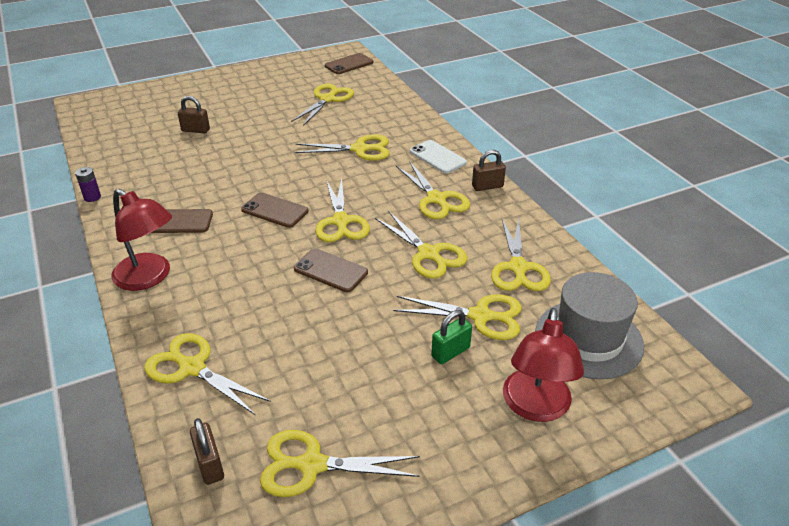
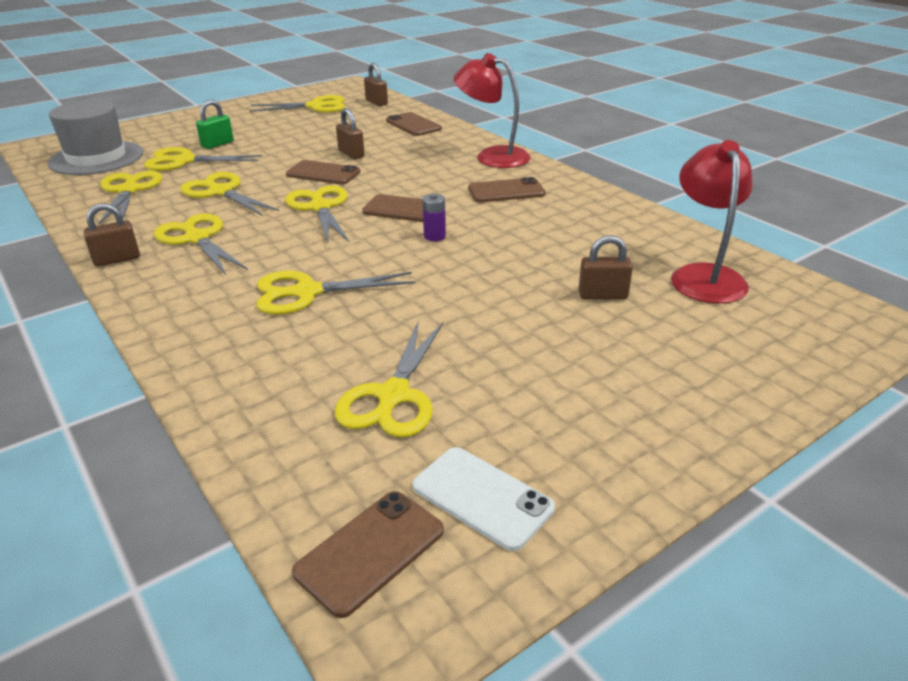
camera: 170 degrees right, 5 degrees down
(92, 197) = (632, 201): purple battery -> purple battery (434, 236)
(192, 368) = (413, 125): yellow scissors -> brown phone
(293, 304) = (351, 154): none -> brown padlock
(437, 157) = (176, 293): white phone -> white phone (482, 497)
(535, 407) = (164, 130): red lamp -> red lamp (704, 276)

